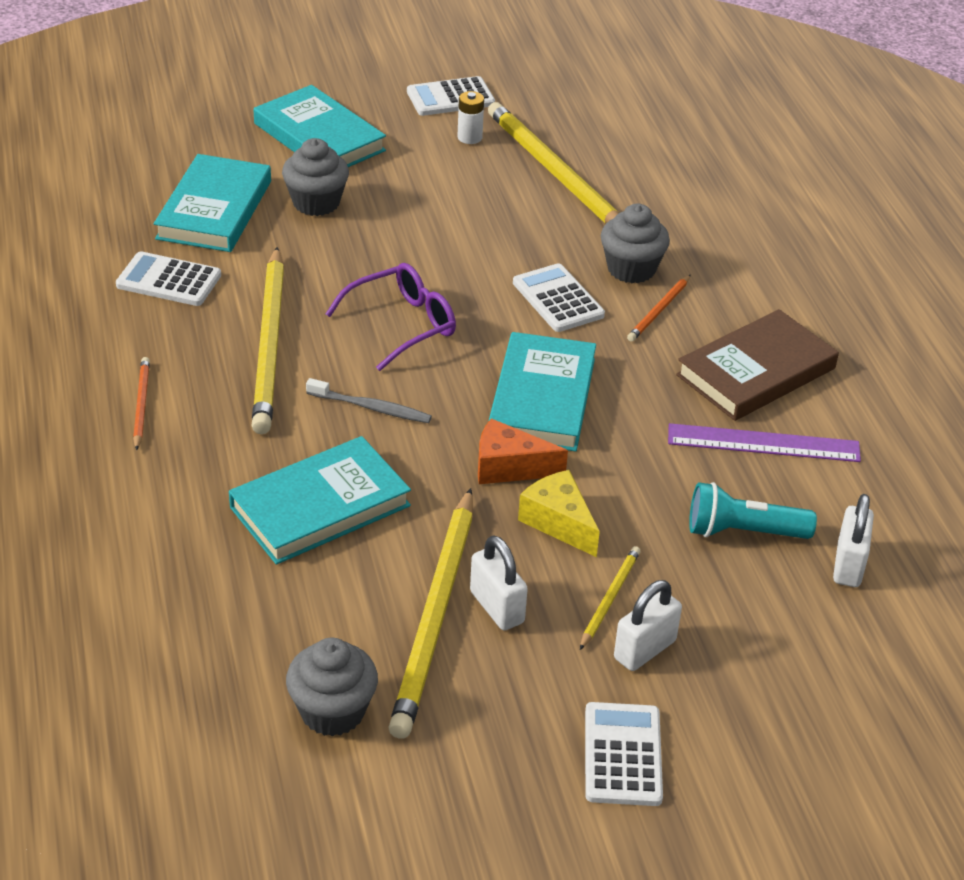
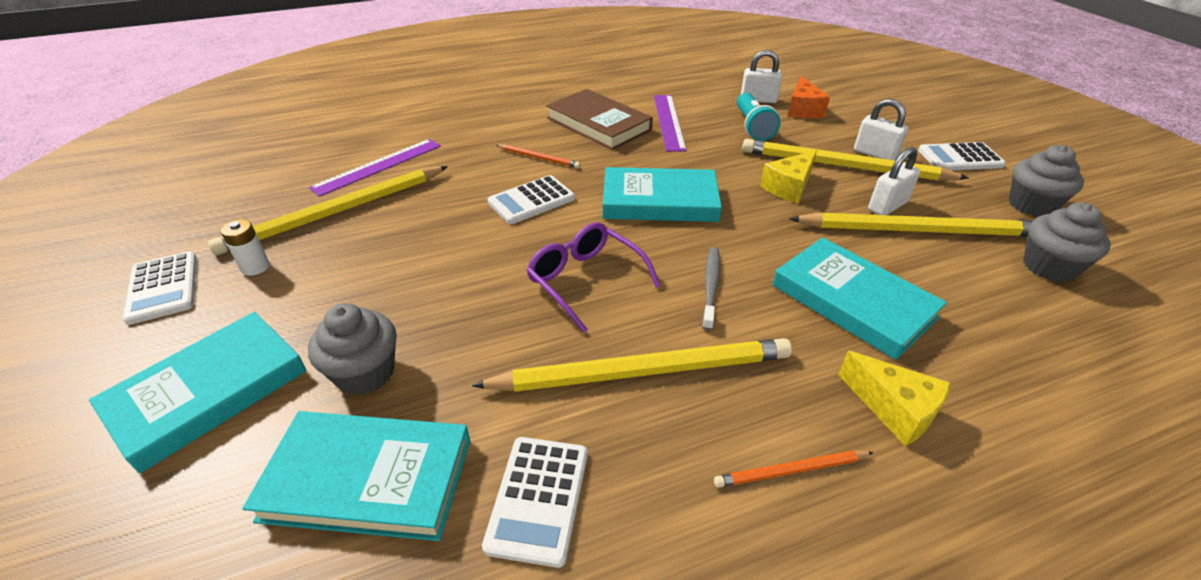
camera: 95 degrees left, 0 degrees up
(175, 484) = (894, 409): none -> yellow cheese
(509, 467) = (745, 210): orange cheese -> orange cheese (802, 110)
(609, 598) = (843, 166): yellow pencil -> yellow pencil, size x2.18
(631, 269) = (486, 170): grey cupcake -> grey cupcake (1031, 205)
(649, 192) = (378, 166): none -> purple ruler

